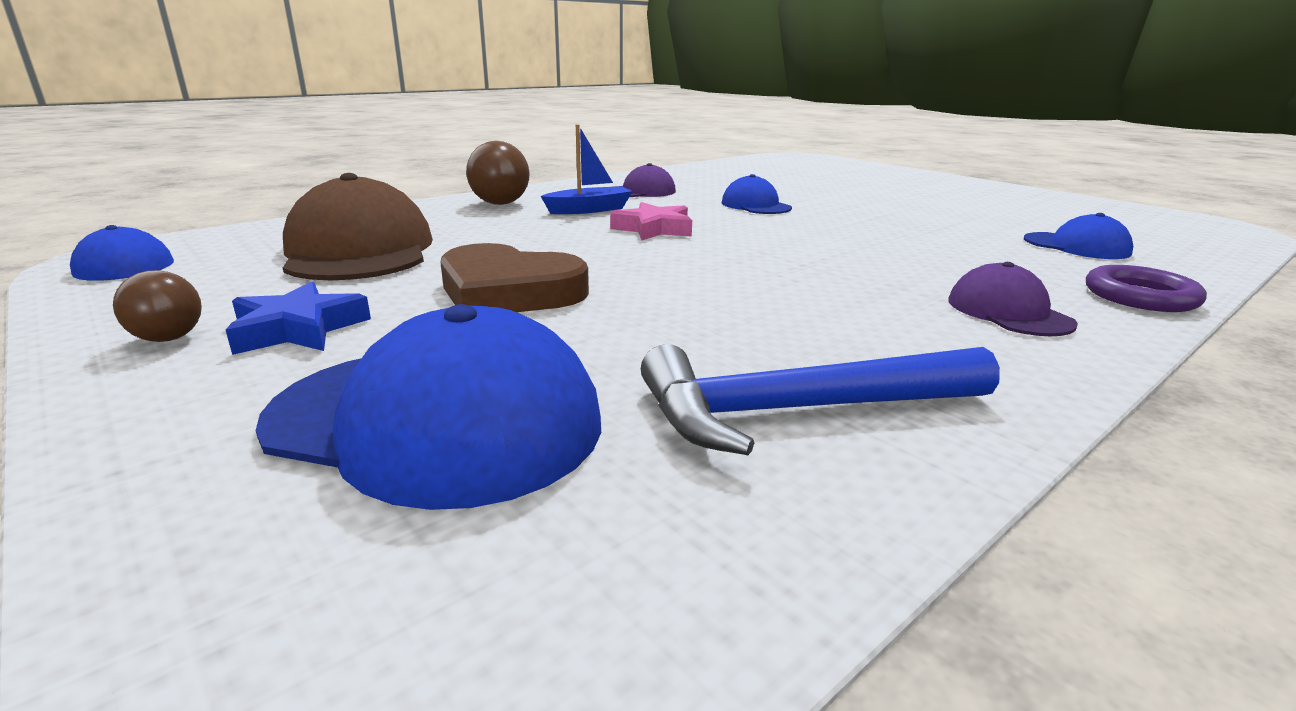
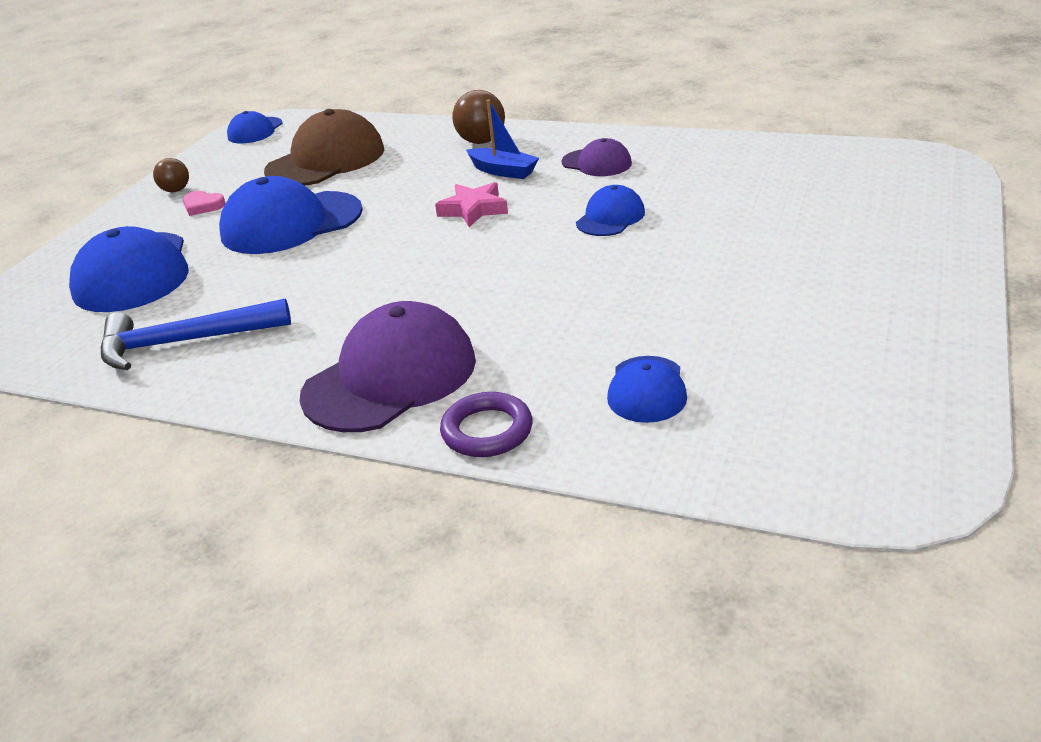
camera: 65 degrees right, 10 degrees up
(298, 329) = (203, 206): blue star -> pink heart
(509, 292) = (291, 223): brown heart -> blue cap
(800, 410) = (185, 342): blue hammer -> blue hammer turned 60 degrees counterclockwise
(1008, 312) = (390, 377): purple cap -> purple cap, size x1.87

